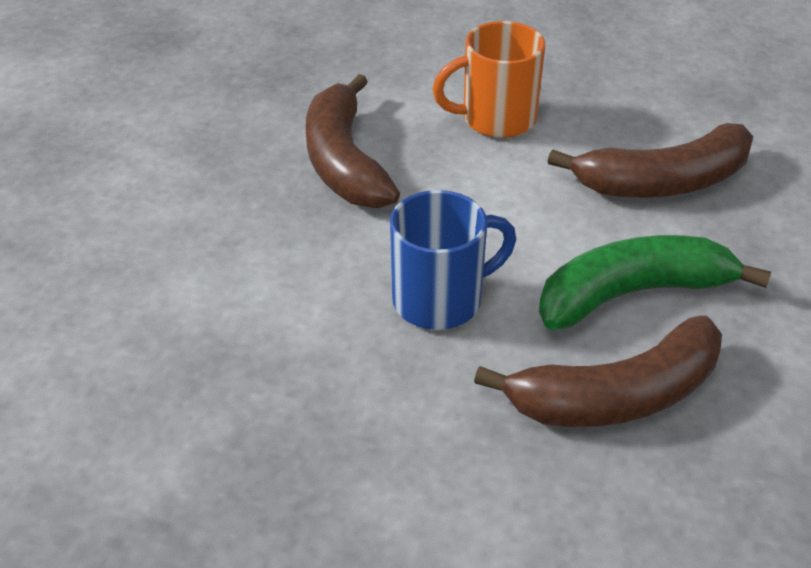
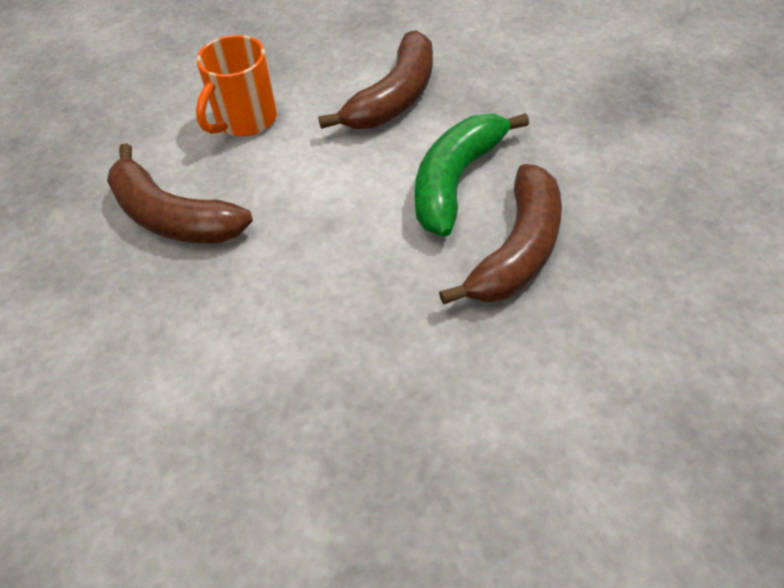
camera: 40 degrees left, 10 degrees up
(440, 300) = (350, 267): blue mug -> none

